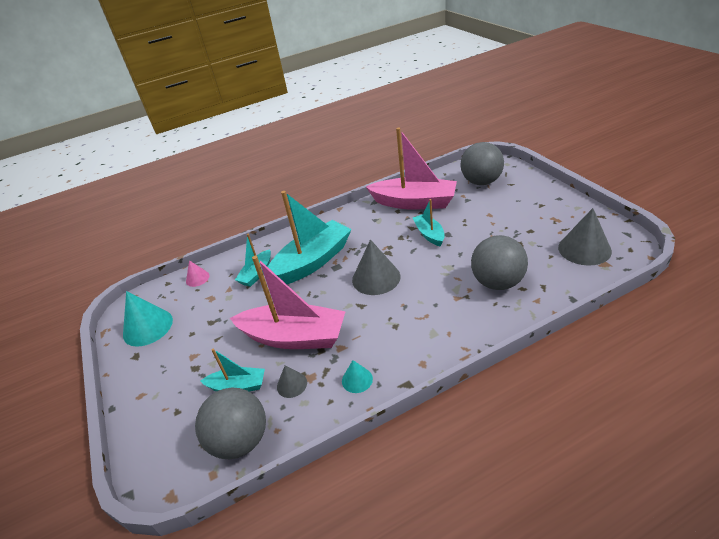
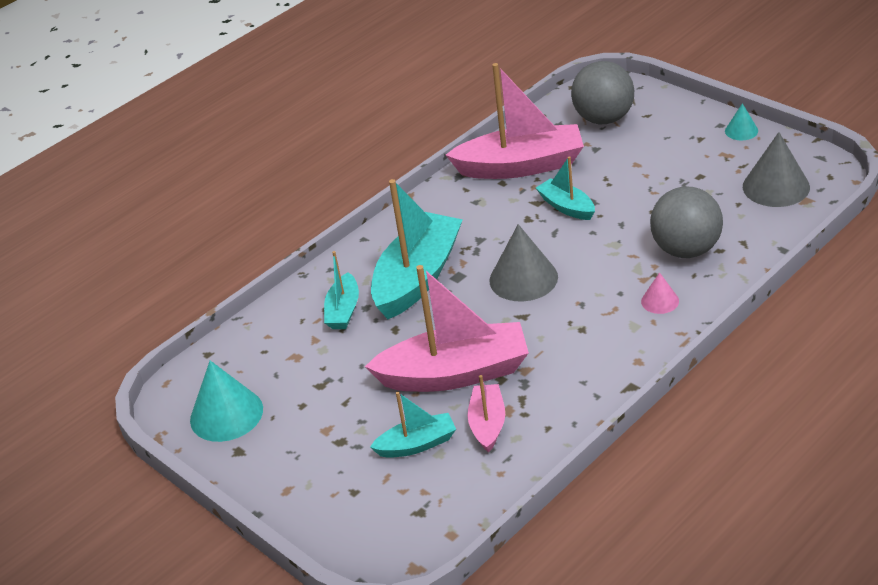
camera: 20 degrees left, 0 degrees up
(197, 278) = (252, 337): pink cone -> pink cone (660, 301)
(240, 441) = (462, 495): grey ball -> none
(292, 384) = (488, 424): grey cone -> pink boat
(357, 380) = (567, 398): turquoise cone -> turquoise cone (741, 131)

